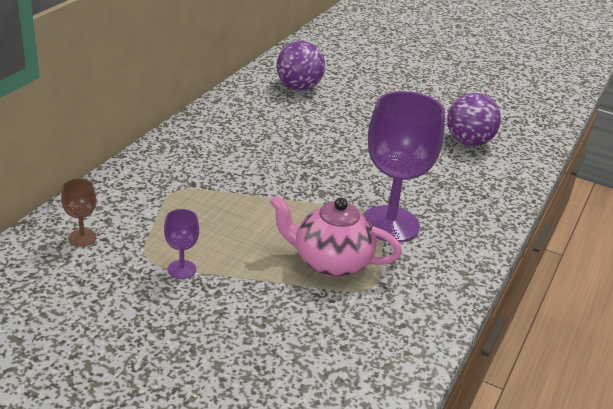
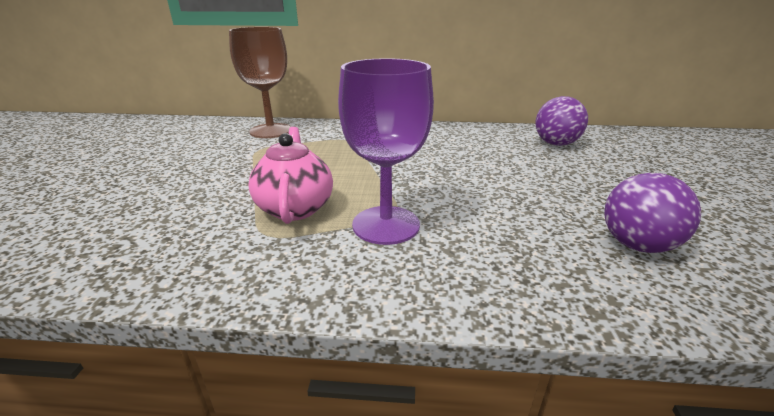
camera: 70 degrees right, 5 degrees down
(82, 238) = (271, 131): brown goblet -> brown goblet, size x2.30
(182, 269) = (252, 159): purple goblet -> none

